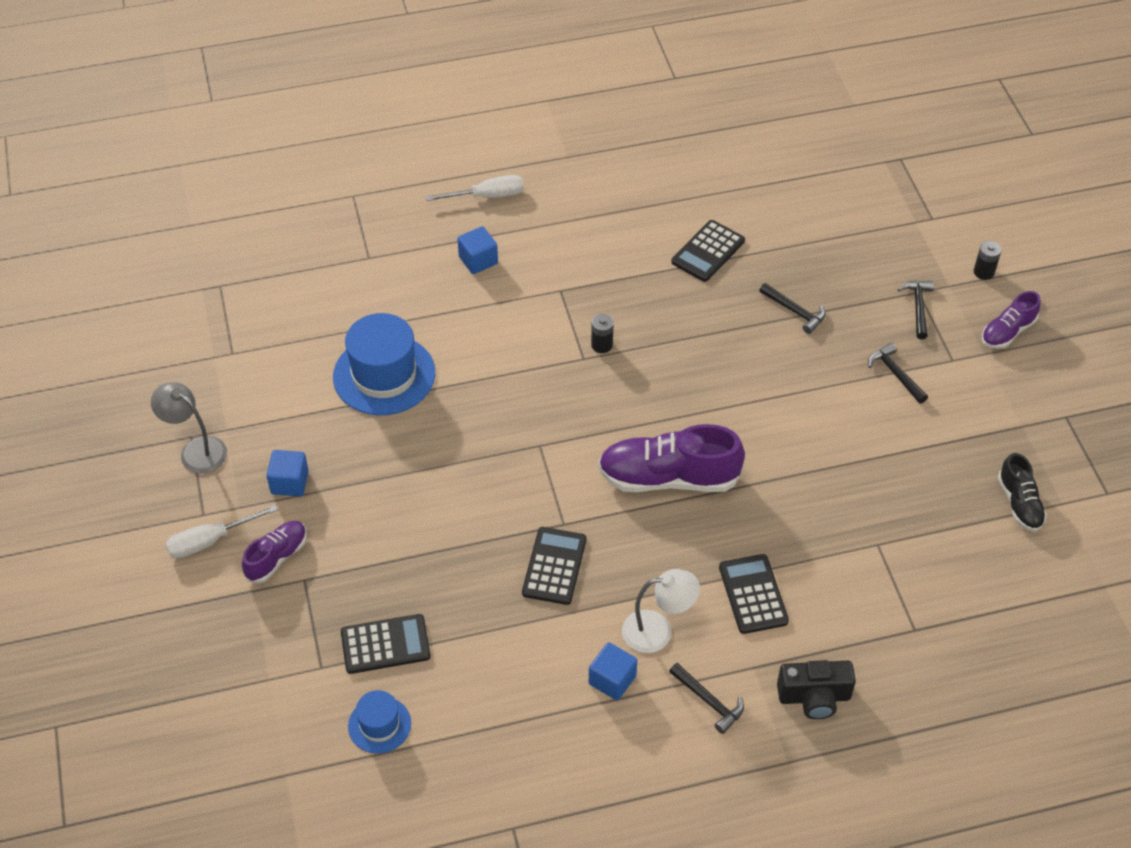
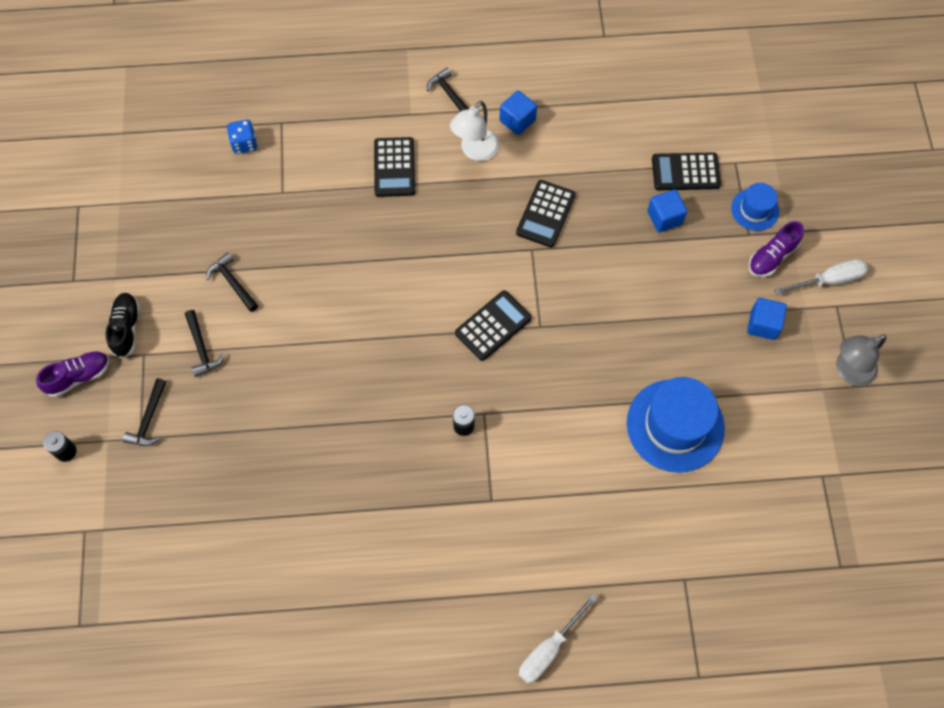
camera: 170 degrees left, 15 degrees up
(196, 450) = (848, 371): grey lamp -> grey lamp turned 105 degrees clockwise
(379, 725) = (692, 115): blue hat -> blue hat (755, 209)
(478, 260) = (570, 555): blue cube -> blue cube (664, 218)
(487, 196) = (549, 649): white screwdriver -> white screwdriver turned 45 degrees counterclockwise
(658, 630) = (475, 151): white lamp -> white lamp turned 60 degrees counterclockwise
(668, 478) = (435, 277): purple shoe -> none
(708, 251) = (330, 526): black calculator -> black calculator (493, 326)
(795, 311) = (268, 434): black hammer -> black hammer (232, 282)
(814, 697) = (373, 87): black camera -> none
(949, 595) = (244, 143): none -> blue dice
(1019, 503) = (153, 208): black shoe -> black shoe (126, 328)

